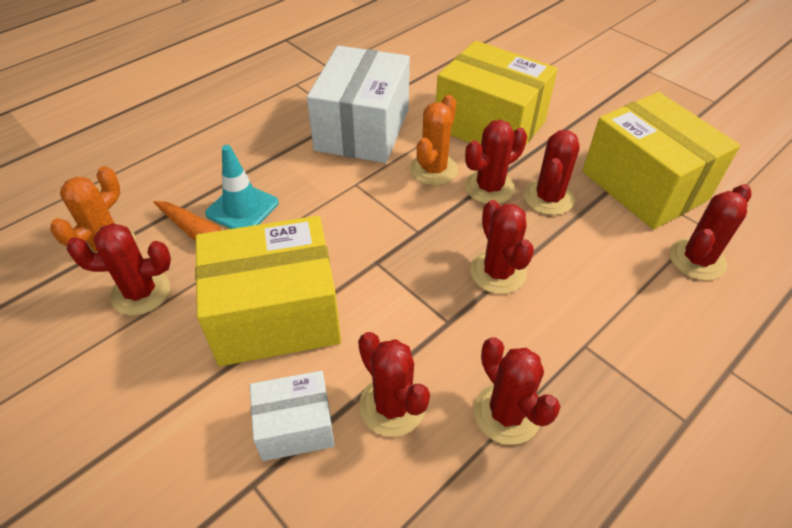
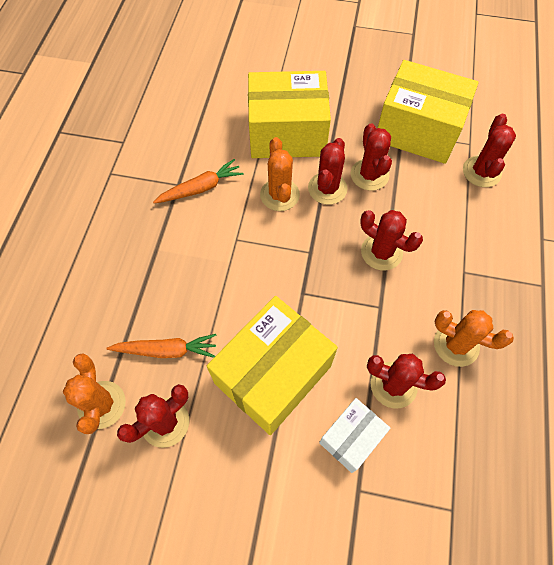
camera: 35 degrees left, 15 degrees up
(242, 208) = (173, 309): turquoise traffic cone -> none
(362, 129) = (200, 188): white box -> orange carrot
(507, 413) = (456, 345): red cactus -> orange cactus

